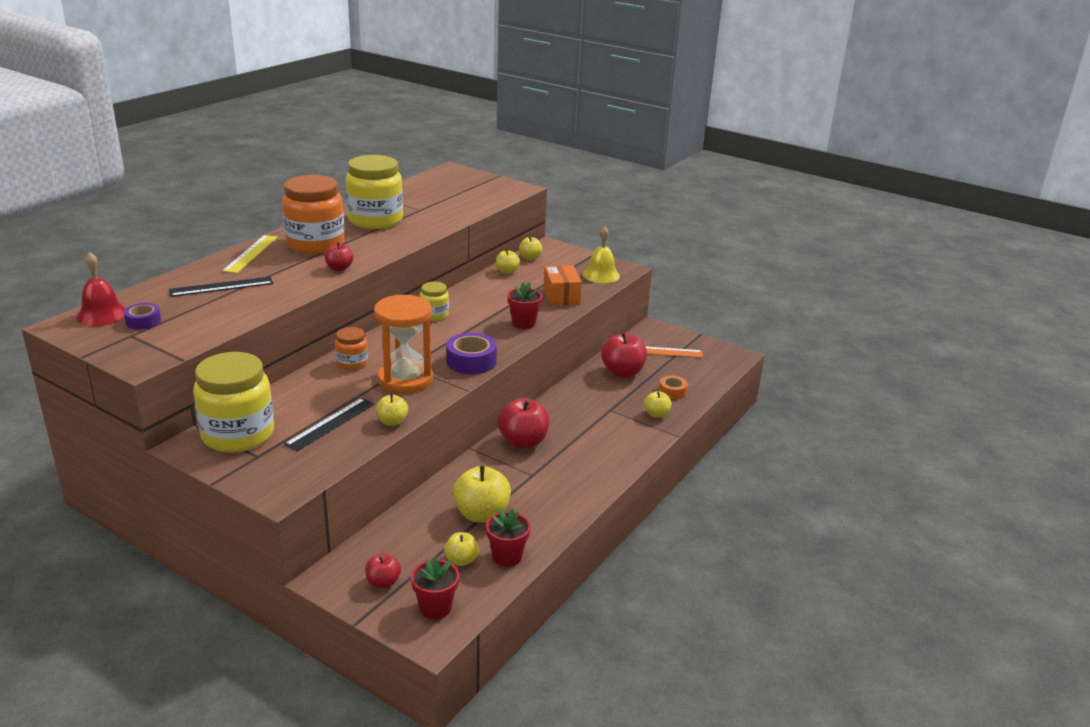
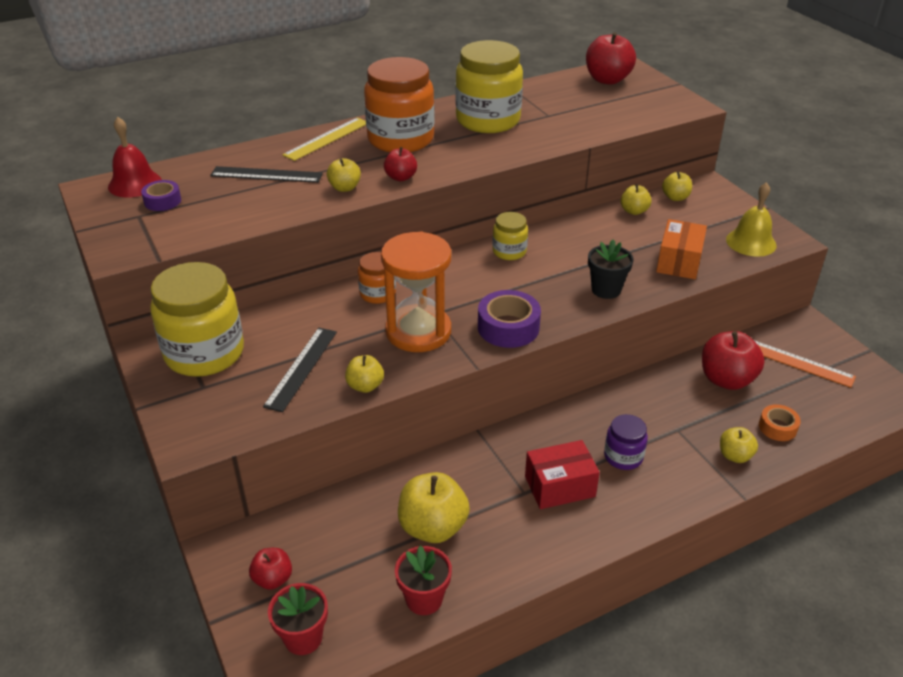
camera: 30 degrees right, 10 degrees up
(331, 424) = (301, 368): black ruler -> black ruler turned 45 degrees counterclockwise
(461, 560) = (371, 583): yellow apple -> yellow apple (345, 188)
(523, 323) = (606, 290): red flower pot -> black flower pot
(523, 442) = (542, 442): red apple -> red apple (607, 80)
(554, 464) = (560, 486): none -> red box
(585, 435) = (623, 457): none -> purple jar

